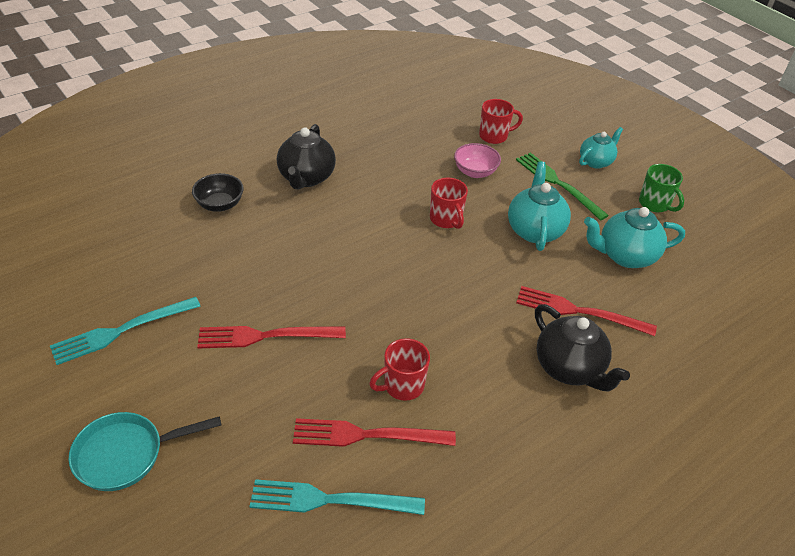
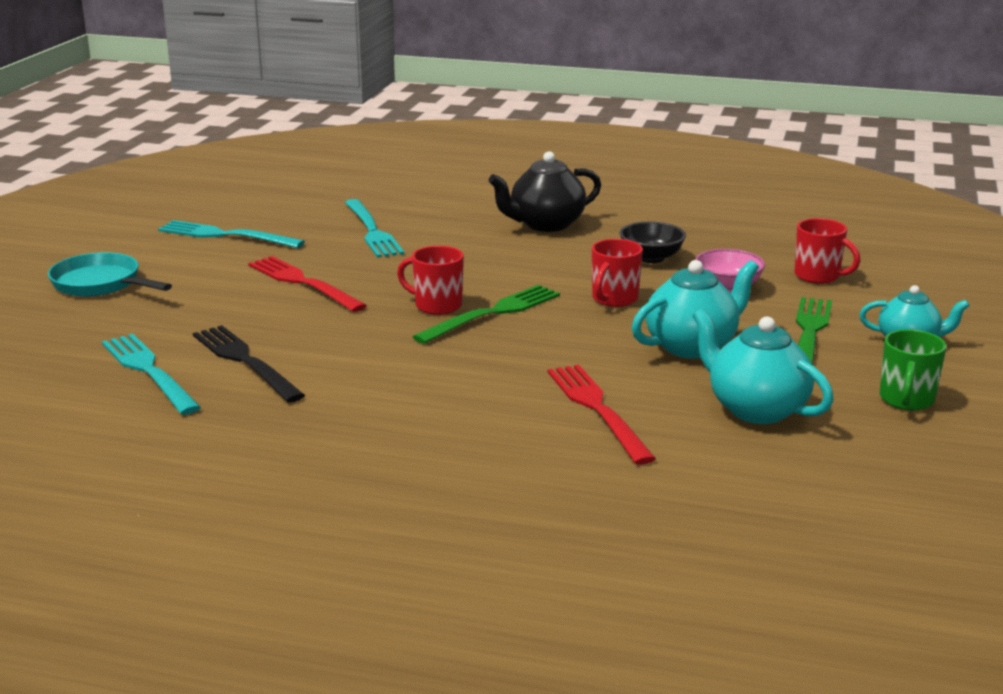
camera: 55 degrees right, 20 degrees down
(216, 254) = (372, 231): none -> turquoise fork
(220, 204) = (438, 210): black bowl -> black bowl (651, 258)
(367, 435) = (245, 361): red fork -> black fork
(402, 386) = (331, 356): red mug -> red mug (436, 306)
(414, 277) = (493, 313): none -> green fork
(569, 368) = (492, 430): black teapot -> none

